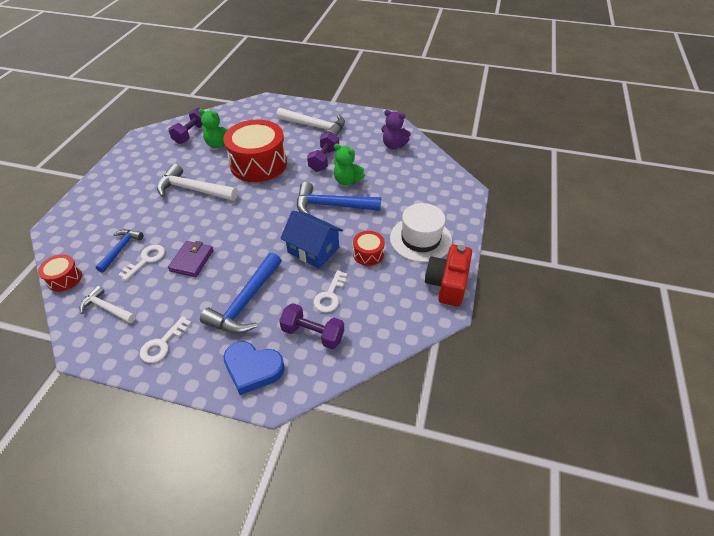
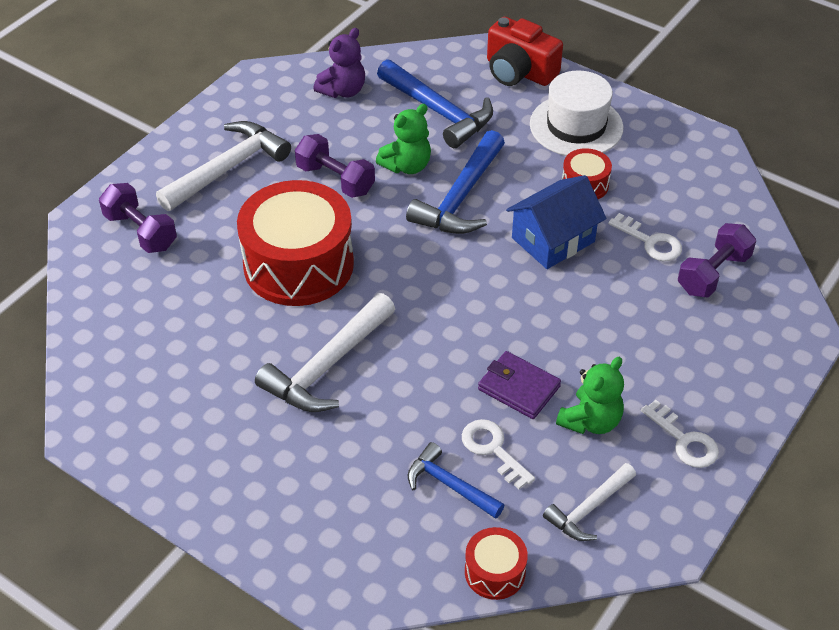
camera: 70 degrees left, 0 degrees up
(191, 134) = (135, 349): purple dumbbell -> purple dumbbell (141, 231)
(218, 144) = (199, 312): green teddy bear -> green teddy bear (590, 421)
(245, 302) = (633, 334): blue hammer -> blue hammer (438, 111)
(253, 369) = (755, 345): blue heart -> none
(447, 284) = (668, 127): red camera -> red camera (519, 71)

